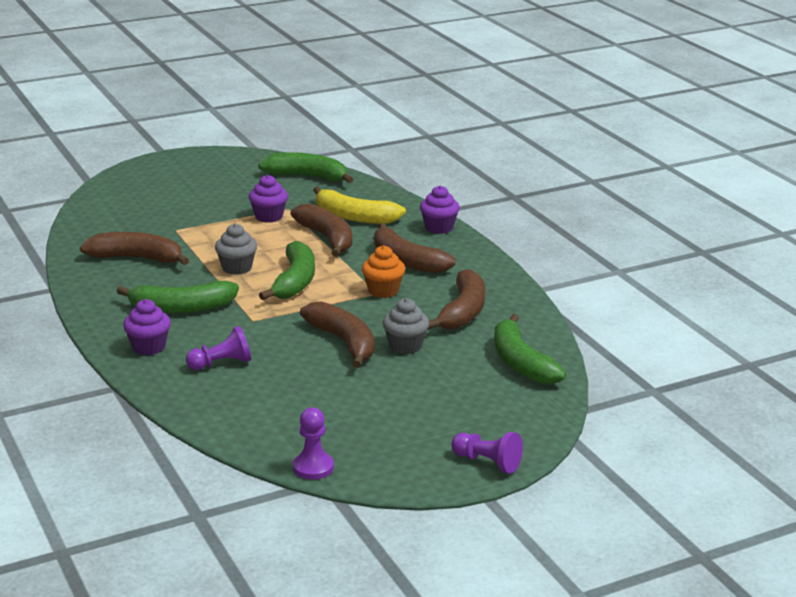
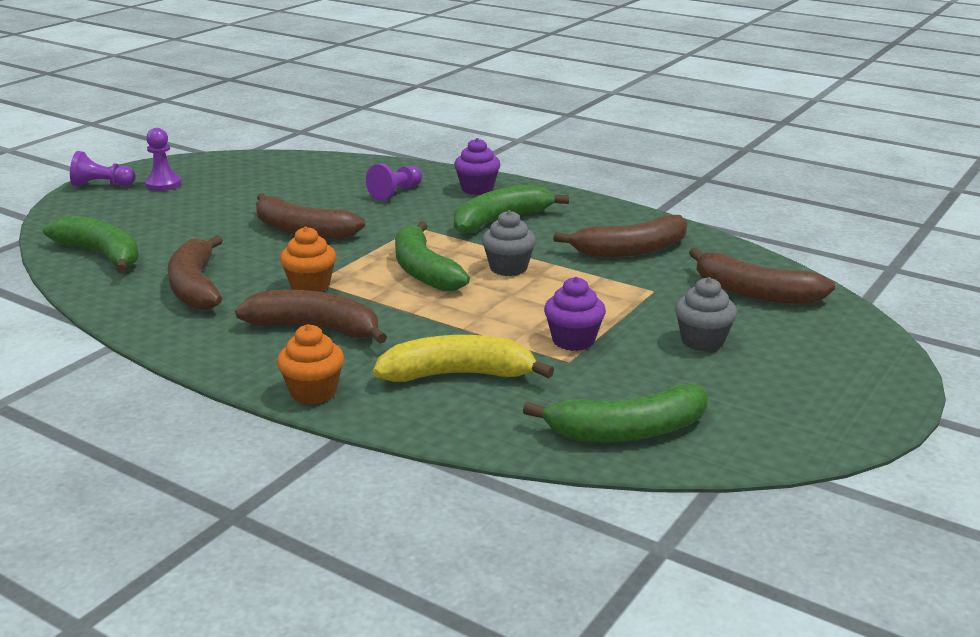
camera: 150 degrees right, 0 degrees up
(313, 467) = (242, 157): purple pawn -> purple pawn (163, 184)
(327, 238) = (454, 331): brown banana -> brown banana (754, 293)
(405, 346) = (236, 241): grey cupcake -> grey cupcake (702, 341)
(439, 228) = (313, 392): purple cupcake -> orange cupcake

